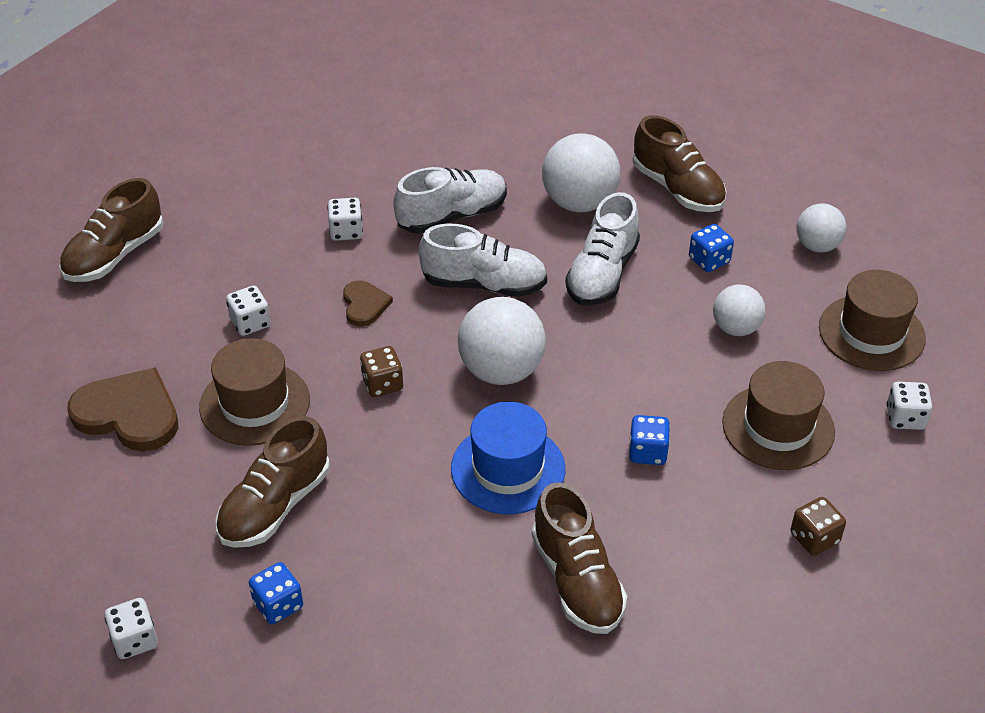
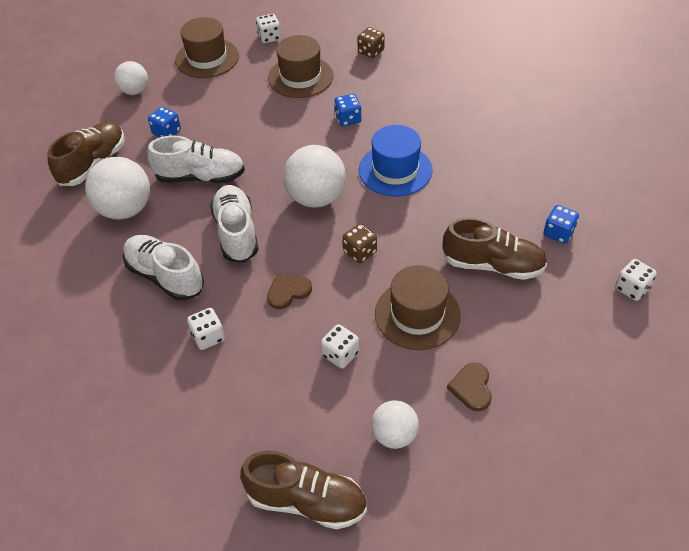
camera: 110 degrees left, 5 degrees up
(129, 414) = (471, 388): brown heart -> brown heart, size x0.55
(577, 580) = (454, 122): brown shoe -> none
(736, 328) = (227, 108): white ball -> white ball (394, 435)

